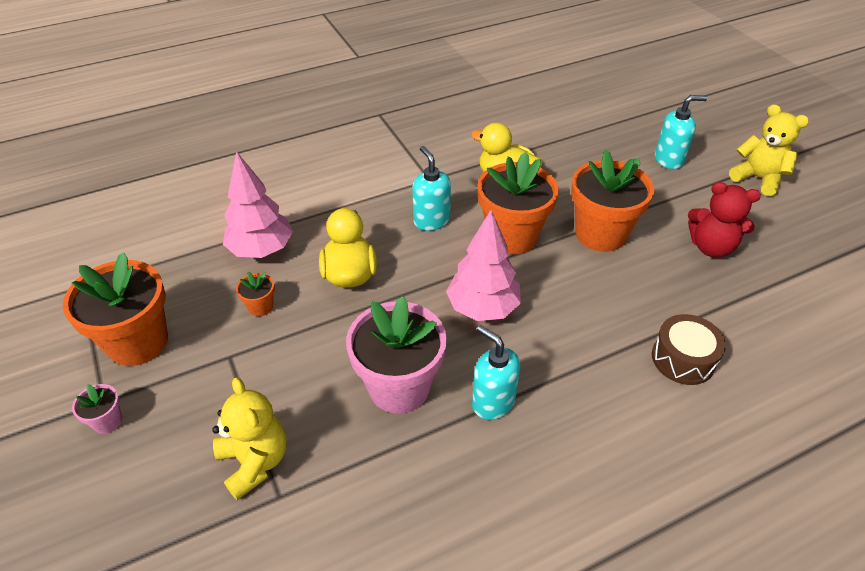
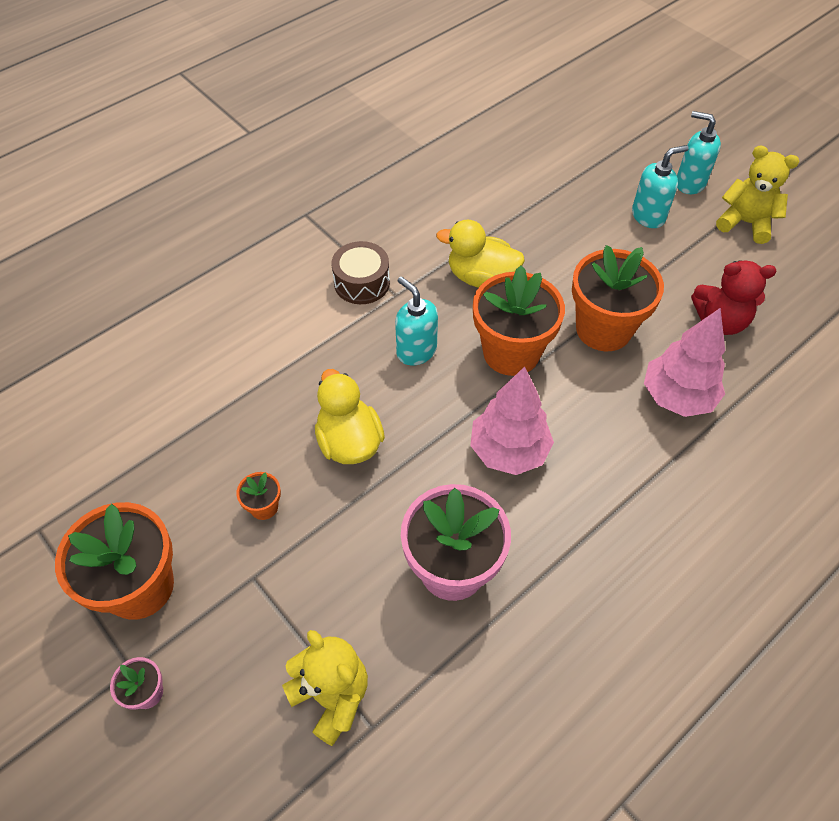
camera: 15 degrees left, 10 degrees up
(261, 250) = (235, 432): pink tree -> pink tree (677, 397)
(492, 402) = (554, 561): turquoise soap dispenser -> turquoise soap dispenser (689, 183)
(683, 359) = (727, 463): brown drum -> brown drum (362, 283)

